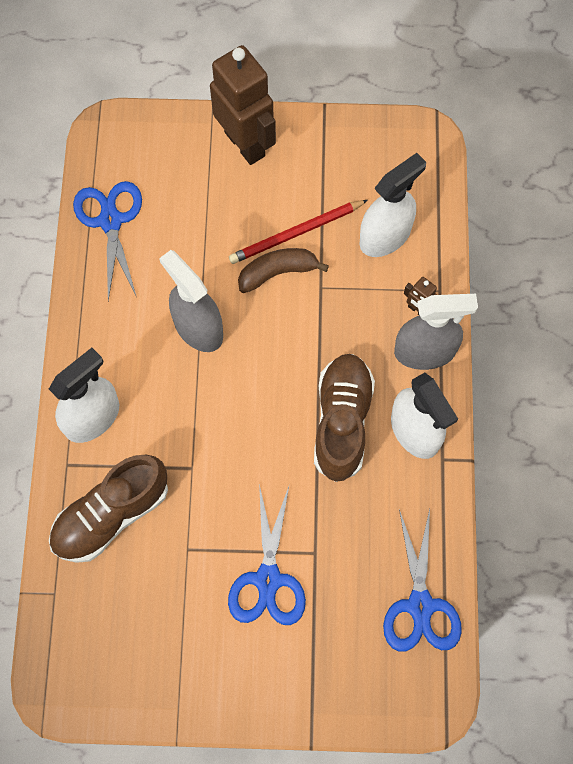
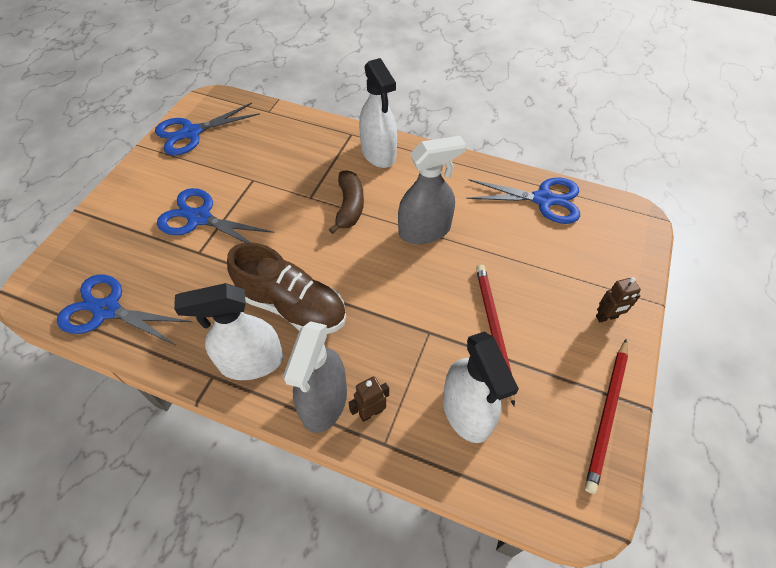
camera: 110 degrees right, 15 degrees down
(111, 515) = (302, 147): brown shoe -> none
(130, 676) = (191, 133): none -> blue scissors
(245, 144) = (606, 317): brown robot -> brown robot, size x0.42
(278, 272) = (456, 302): brown banana -> brown banana (349, 207)
(343, 133) = (607, 415): none -> red pencil

